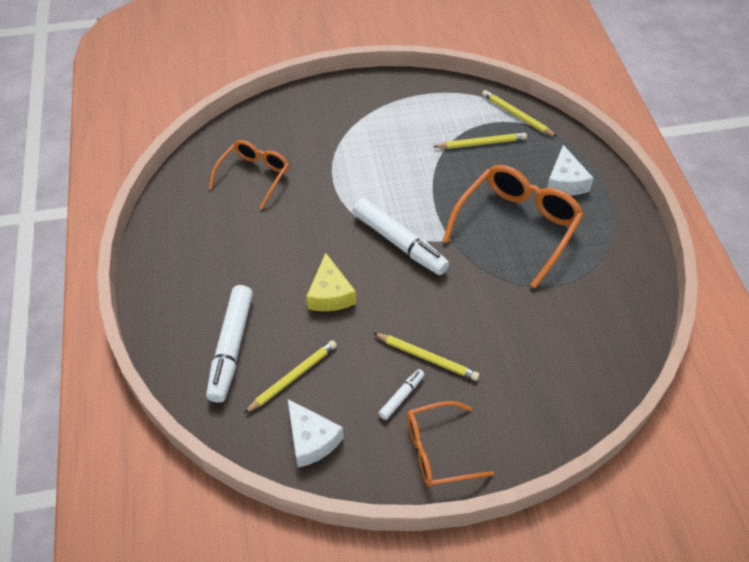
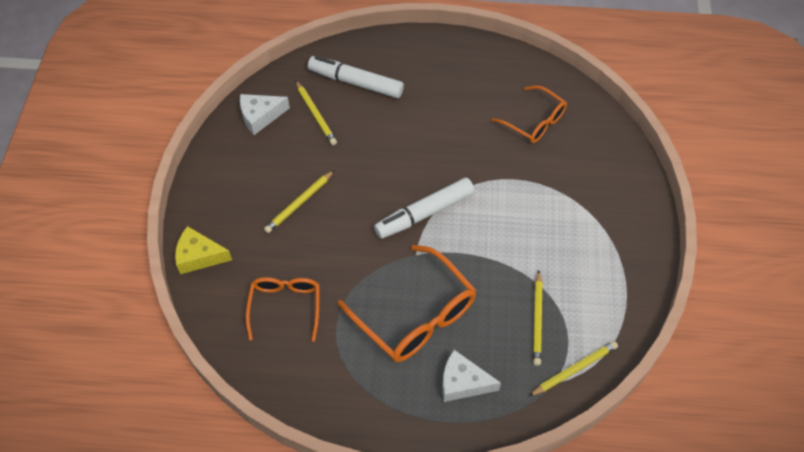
camera: 105 degrees right, 5 degrees up
(330, 294) = (385, 152): yellow cheese -> yellow cheese (199, 256)
(401, 396) = (272, 178): white marker -> none
(439, 450) = (218, 190): orange glasses -> orange glasses (285, 307)

